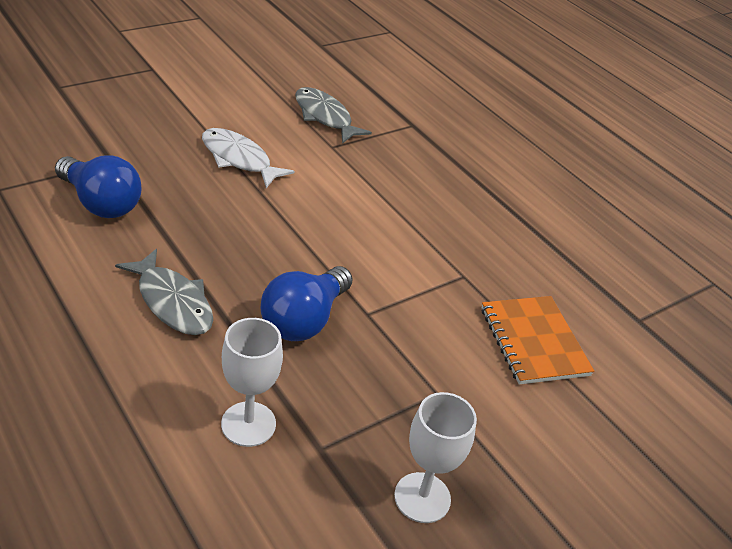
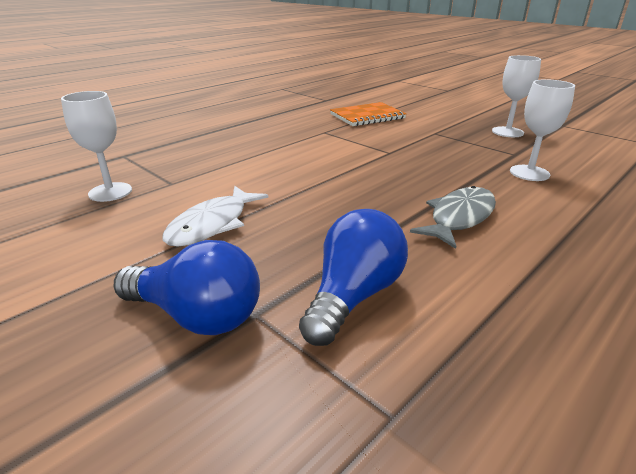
camera: 95 degrees left, 10 degrees down
(304, 320) = (418, 168): blue light bulb -> blue light bulb (197, 316)
(325, 117) = (110, 192): grey fish -> white goblet

